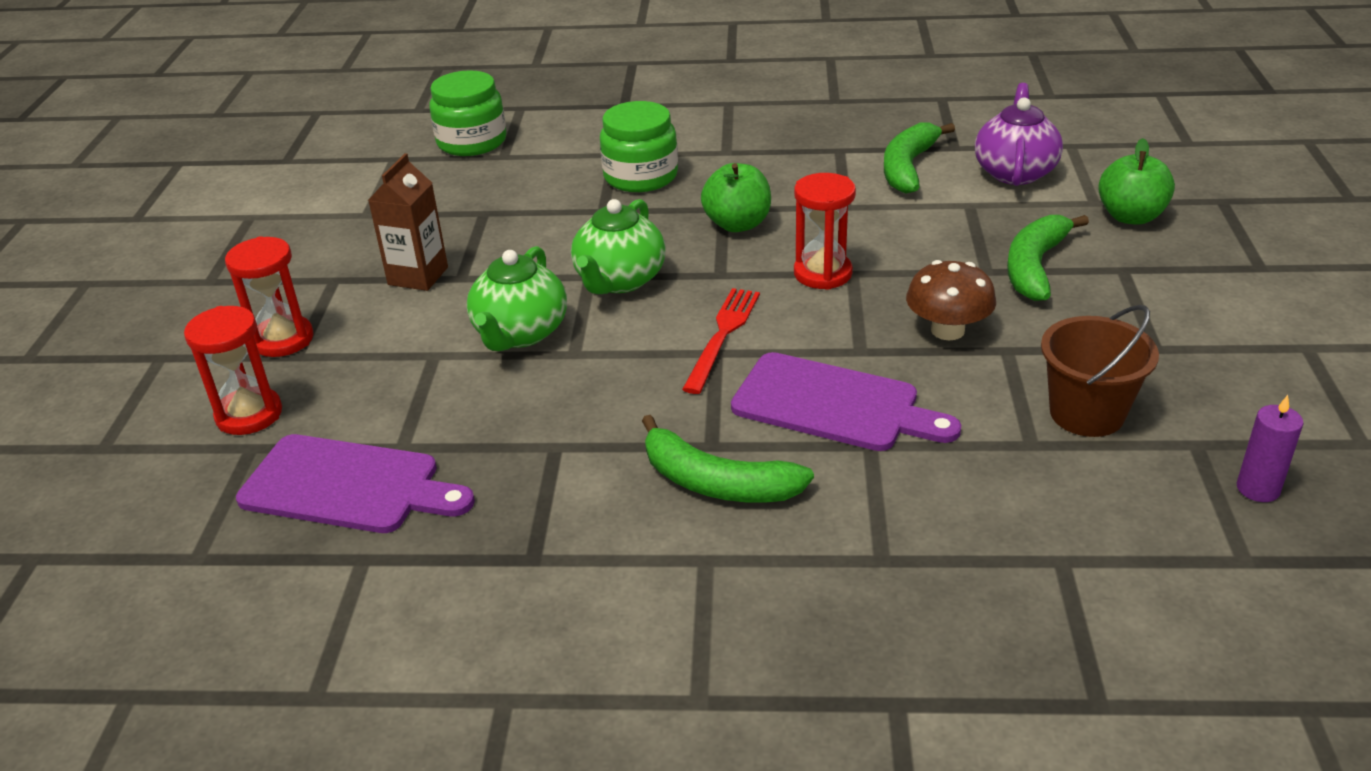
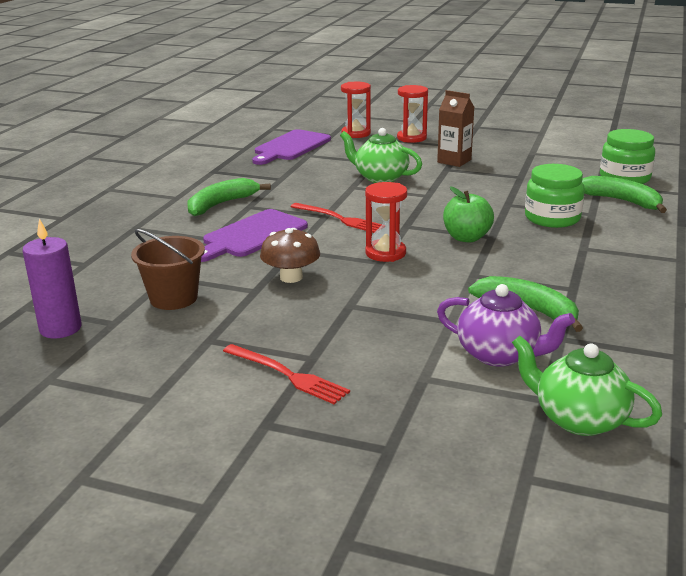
camera: 105 degrees right, 10 degrees down
(619, 280) = (417, 201): green teapot -> green teapot (578, 419)
(1035, 267) = (341, 324): green banana -> green banana (622, 201)
(1130, 217) = (388, 387): green apple -> none
(1169, 276) = (287, 375): none -> red fork
(1258, 489) = (60, 328): purple candle -> purple candle, size x1.56

